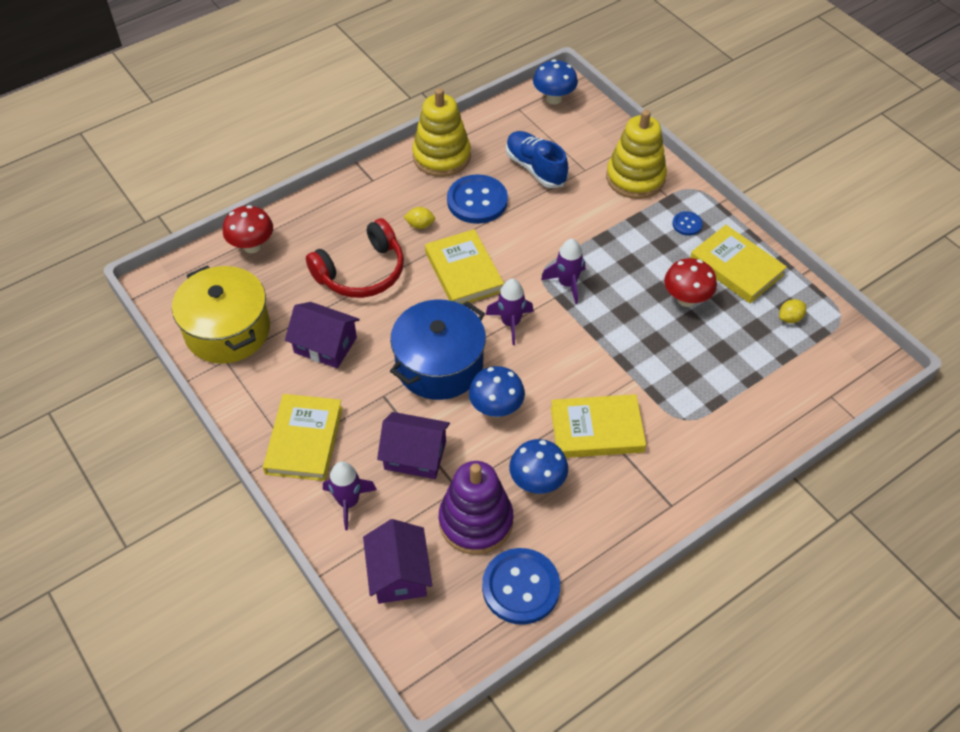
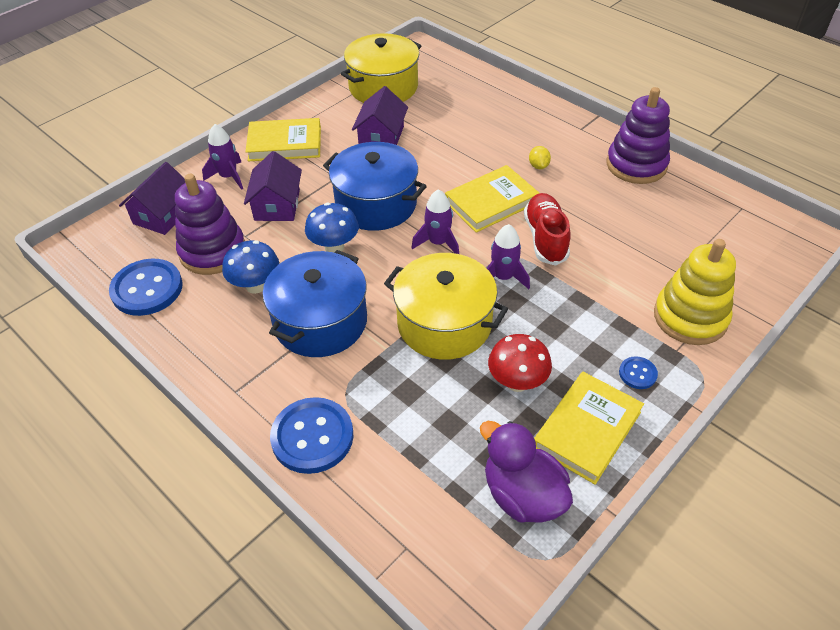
camera: 80 degrees right, 5 degrees down
(252, 246) = (473, 81): red mushroom -> none
(361, 272) = (467, 142): red headphones -> none
(399, 573) = (163, 215): purple house -> purple house turned 45 degrees counterclockwise
(441, 156) = (636, 165): yellow stacking toy -> purple stacking toy
(477, 201) = (588, 197): blue button -> blue button (312, 437)
(524, 243) = (545, 238): none -> red shoe
(535, 168) = (658, 233): blue shoe -> none
(554, 98) = (778, 233): blue mushroom -> none
(596, 430) = (320, 322): yellow book -> blue pot
(615, 336) = (444, 324): none -> yellow pot
(790, 318) = (522, 495): yellow lemon -> purple duck

